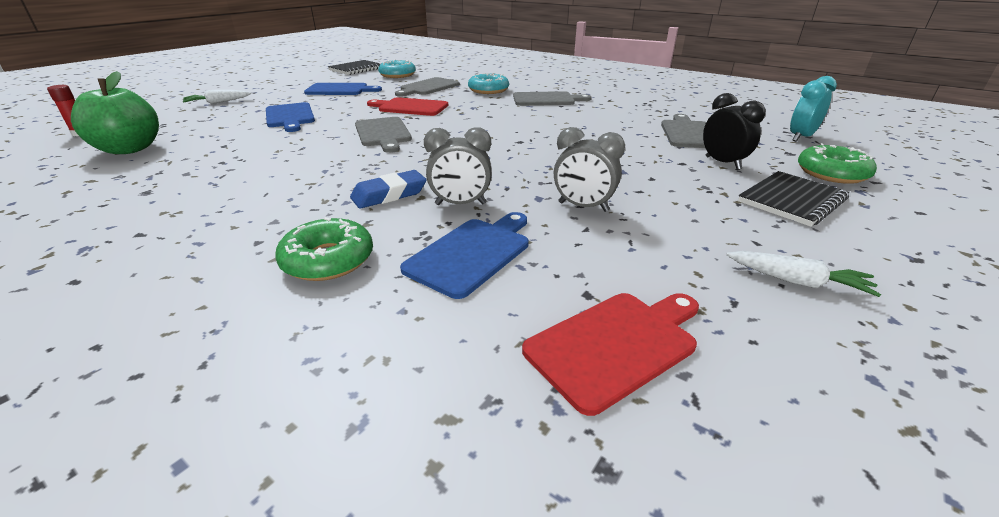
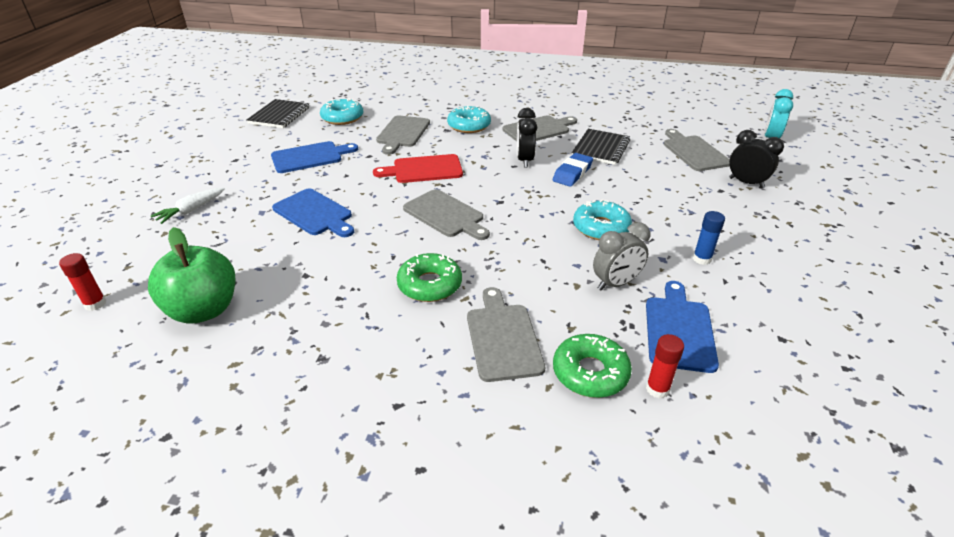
camera: 25 degrees left, 5 degrees up
(295, 215) = (503, 338): none -> grey cutting board
(372, 293) = (657, 389): none -> red glue stick
(389, 194) = (549, 291): blue eraser -> blue eraser (572, 173)
(504, 114) = (524, 160): none -> black clock
(508, 165) = (601, 227): none -> turquoise donut
(583, 207) = (702, 259): grey clock -> blue glue stick
(616, 345) = (832, 370): red cutting board -> none
(792, 200) = (818, 212): black notebook -> black notebook (601, 148)
(797, 281) = (876, 286): white carrot -> none
(831, 173) = (819, 176): green donut -> green donut (430, 285)

